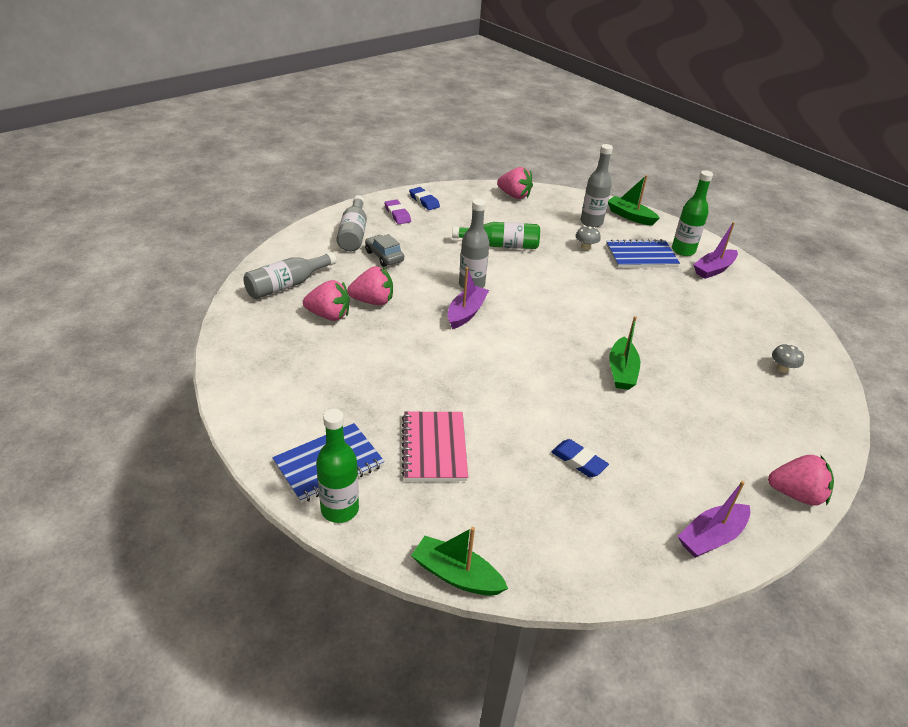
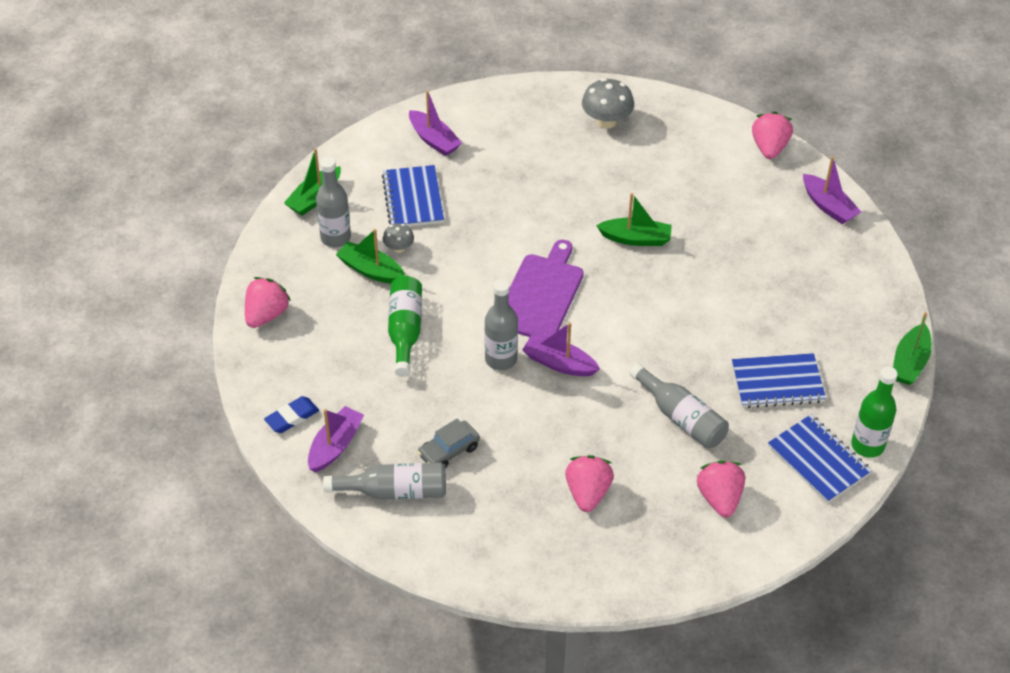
camera: 90 degrees left, 10 degrees up
(287, 285) = (531, 546): grey bottle -> grey bottle (681, 417)
(373, 301) = (551, 453): pink strawberry -> pink strawberry (719, 498)
(397, 214) = (335, 446): purple eraser -> purple boat
(434, 448) = (777, 383): pink notebook -> blue notebook
(543, 310) = (541, 294): none -> purple cutting board
(560, 235) = (371, 270): none -> green boat
(578, 461) = (767, 280): blue eraser -> none
(683, 250) = (395, 160): green bottle -> none
(782, 368) = (606, 121): grey mushroom -> grey mushroom, size x1.77

